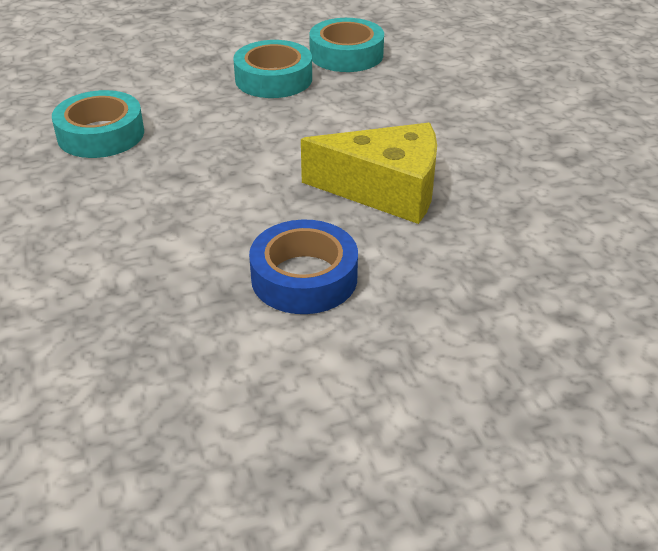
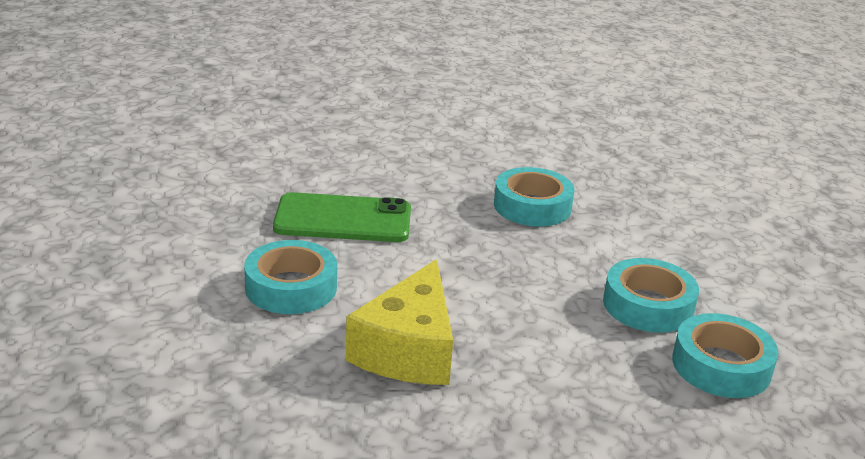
camera: 95 degrees right, 10 degrees down
(141, 259) = (343, 219): none -> green phone
(304, 277) = (291, 287): blue tape -> turquoise tape

